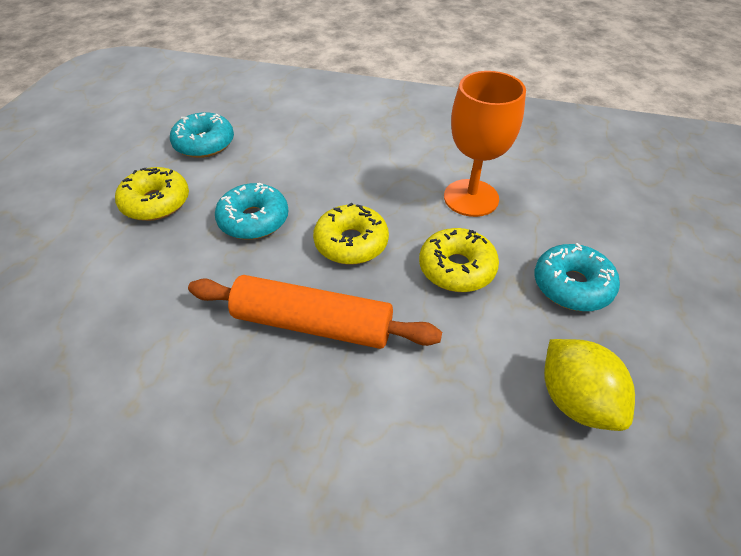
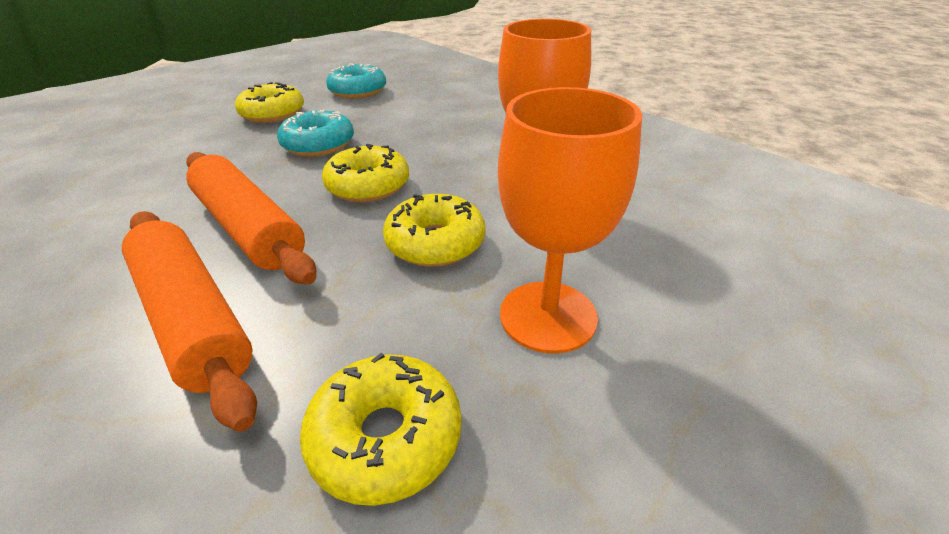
camera: 35 degrees right, 10 degrees down
(378, 408) = (194, 318): none -> orange rolling pin
(572, 285) = (548, 316): turquoise donut -> orange goblet
(576, 400) = (386, 437): yellow lemon -> yellow donut

